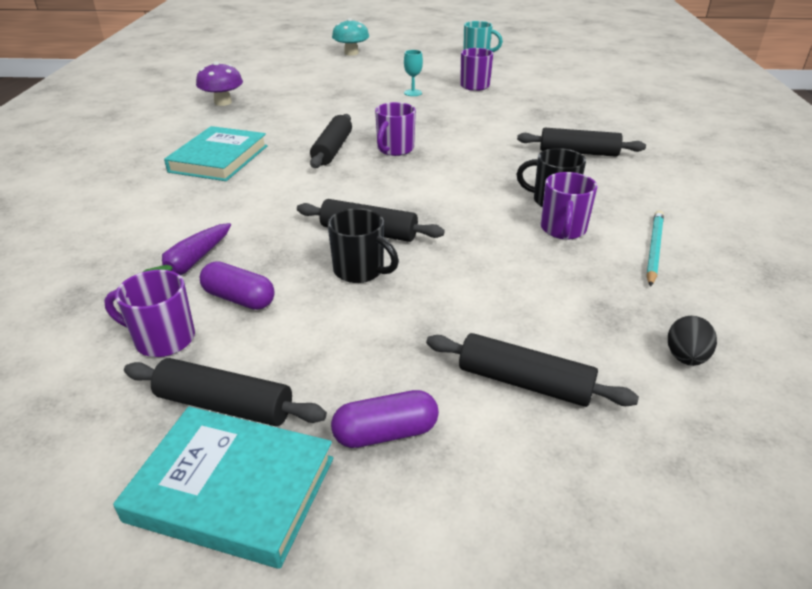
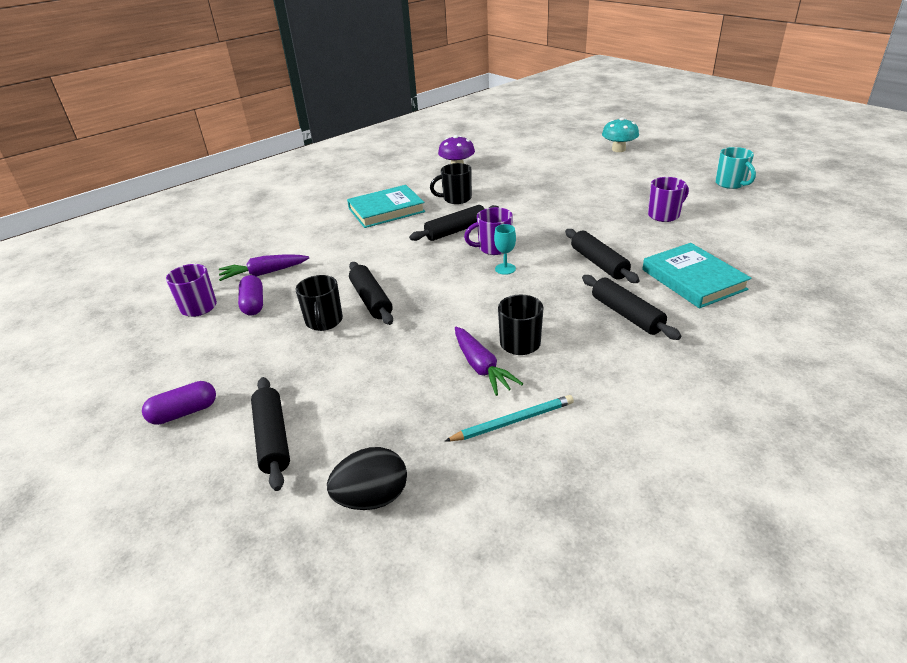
camera: 50 degrees right, 0 degrees up
(225, 405) = (165, 353): black rolling pin -> black rolling pin (599, 263)
(232, 489) = (110, 391): turquoise book -> turquoise book (693, 279)
(277, 126) = (456, 199): none -> black mug
(385, 433) = (184, 412): purple capsule -> purple capsule turned 60 degrees counterclockwise
(413, 93) = (597, 204): turquoise goblet -> turquoise goblet (505, 269)
(563, 230) = (481, 367): purple mug -> purple carrot
(685, 357) = (372, 498): black egg -> black egg, size x1.50

